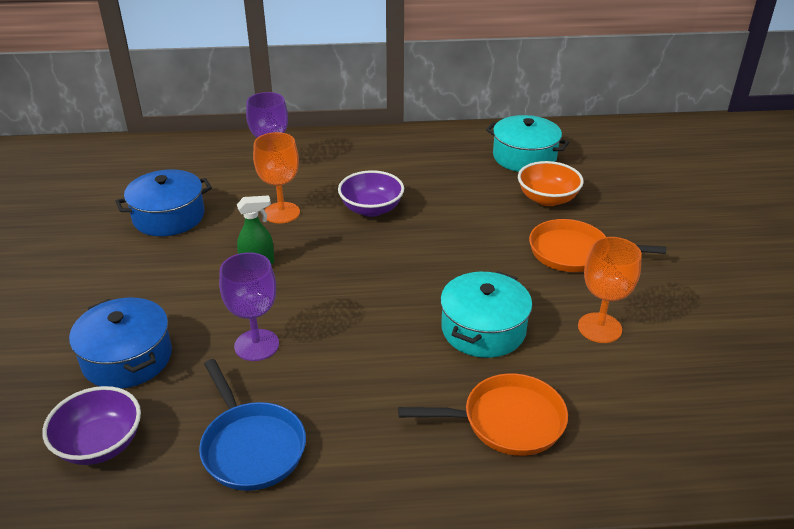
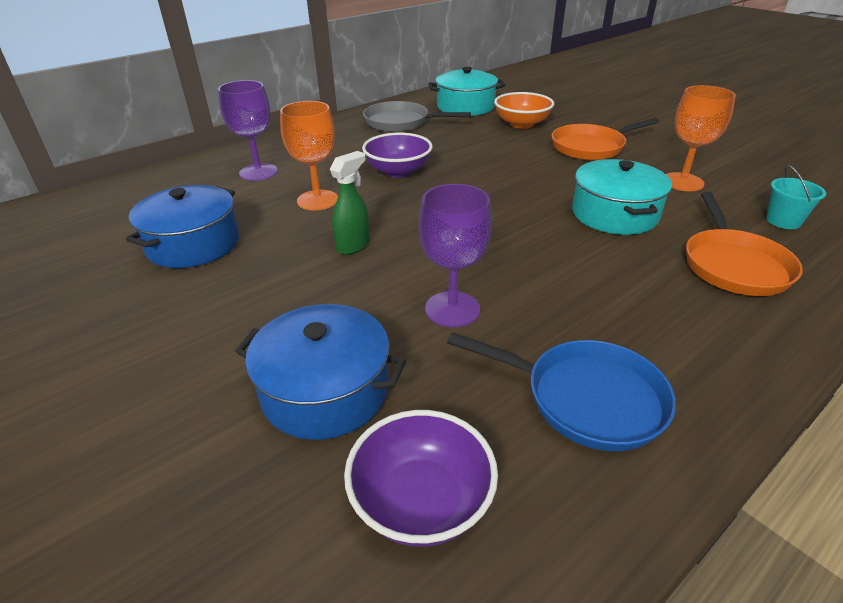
camera: 35 degrees left, 0 degrees up
(441, 155) = (401, 122): none -> grey pan
(506, 421) = (733, 265): orange pan -> orange pan turned 135 degrees clockwise
(626, 410) = (783, 221): none -> turquoise bucket

